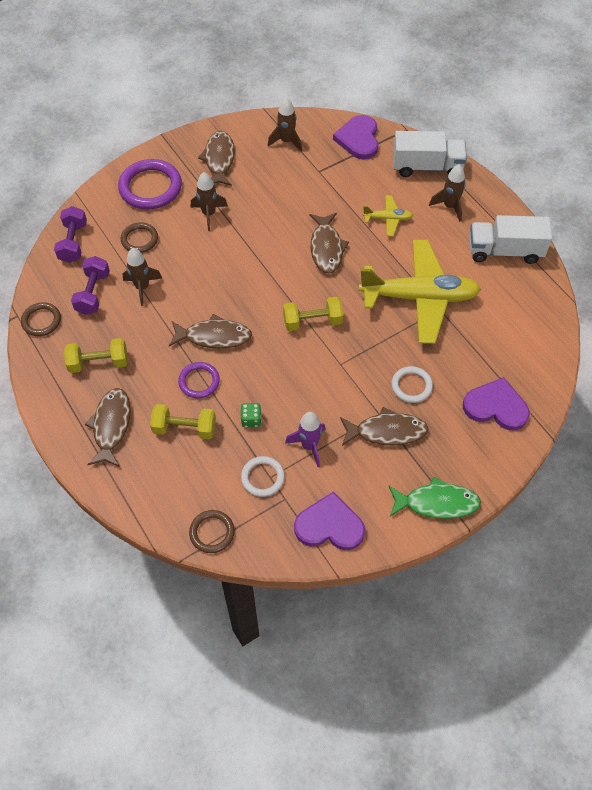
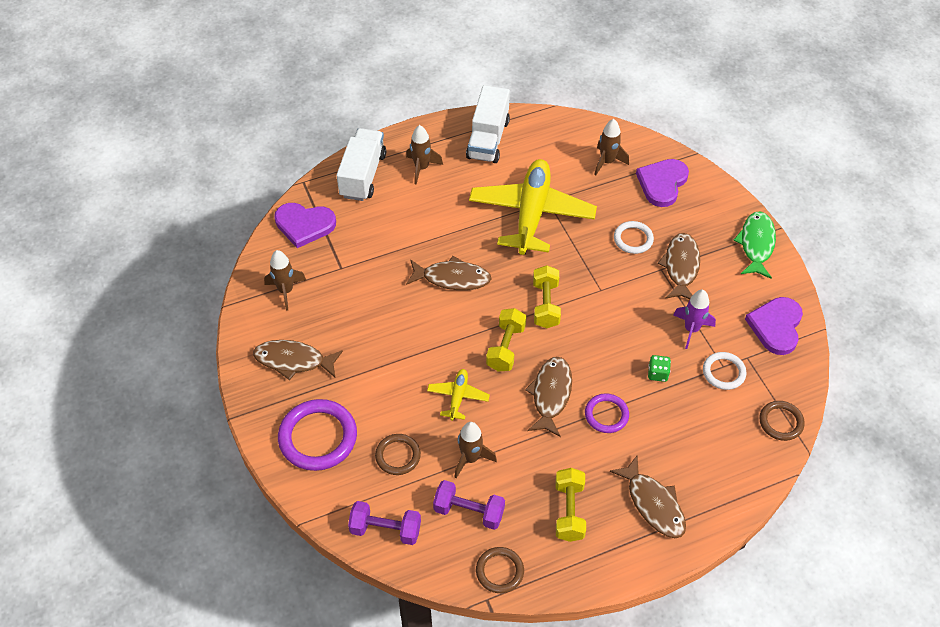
camera: 80 degrees left, 5 degrees down
(111, 426) = (653, 504): brown fish -> brown fish turned 135 degrees counterclockwise
(185, 428) = (662, 434): yellow dumbbell -> yellow dumbbell (506, 347)
(209, 214) = (377, 380): brown rocket -> brown rocket (607, 162)
(387, 219) = (425, 220): yellow plane -> yellow plane (458, 397)

